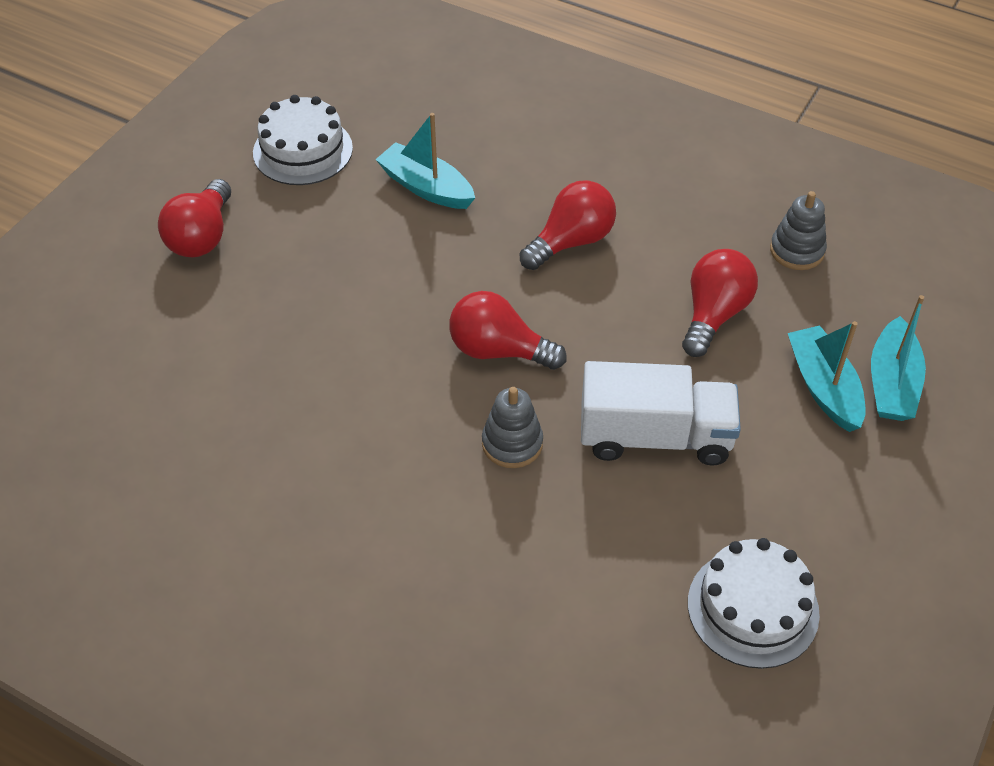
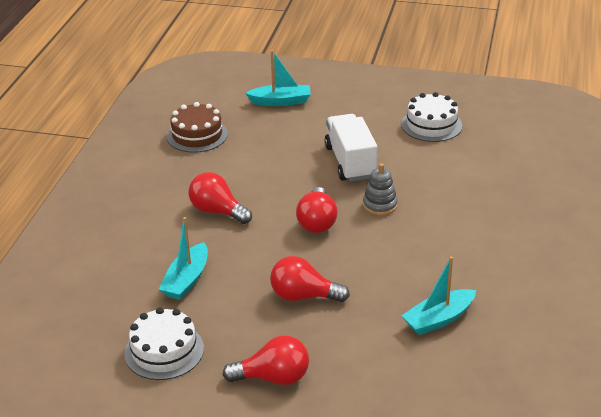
camera: 105 degrees left, 15 degrees down
(714, 314) = (257, 155): red light bulb -> red light bulb (303, 296)
(797, 250) = (197, 135): grey stacking toy -> brown cake
(823, 387) = (293, 119): turquoise boat -> turquoise boat (439, 319)

